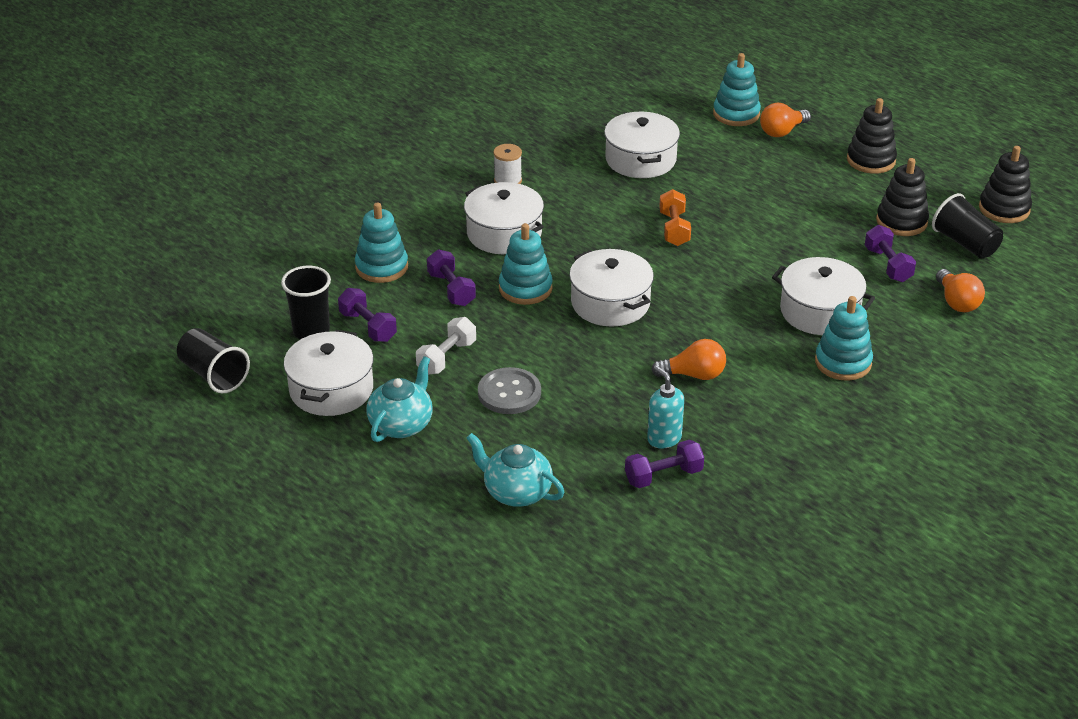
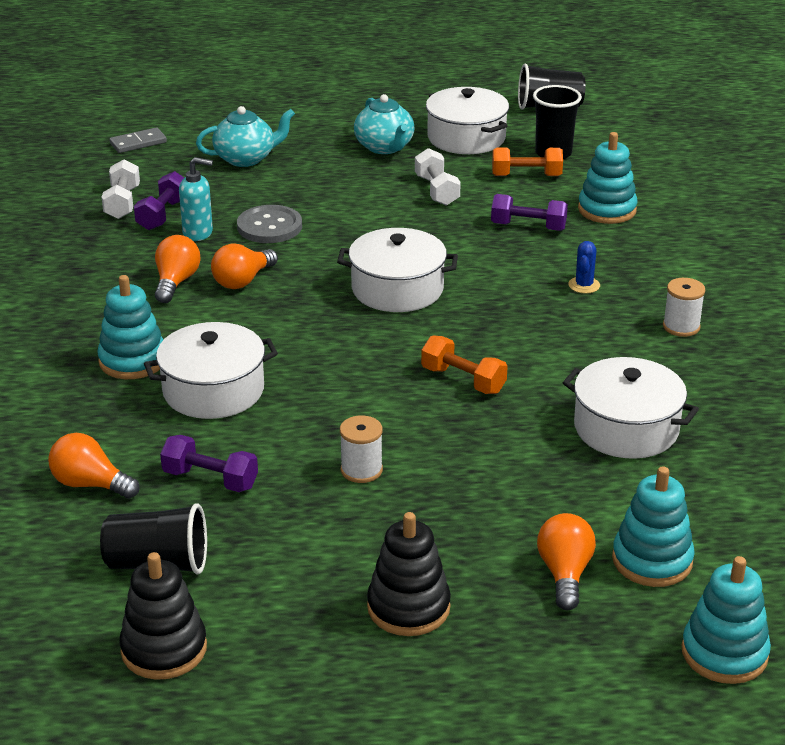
camera: 130 degrees right, 5 degrees down
(368, 326) = (526, 176): purple dumbbell -> orange dumbbell
(504, 233) = (584, 285): white pot -> blue cactus
(509, 393) = (353, 197): grey button -> grey button (269, 227)
(525, 288) = (480, 259): turquoise stacking toy -> turquoise stacking toy (724, 653)
(569, 581) = (138, 143): none -> grey domino
(676, 512) = (122, 203): none -> white dumbbell
(738, 404) = (176, 282): none -> orange light bulb
(803, 222) = (361, 470): none -> white spool
(901, 221) = (262, 543): black stacking toy -> none

